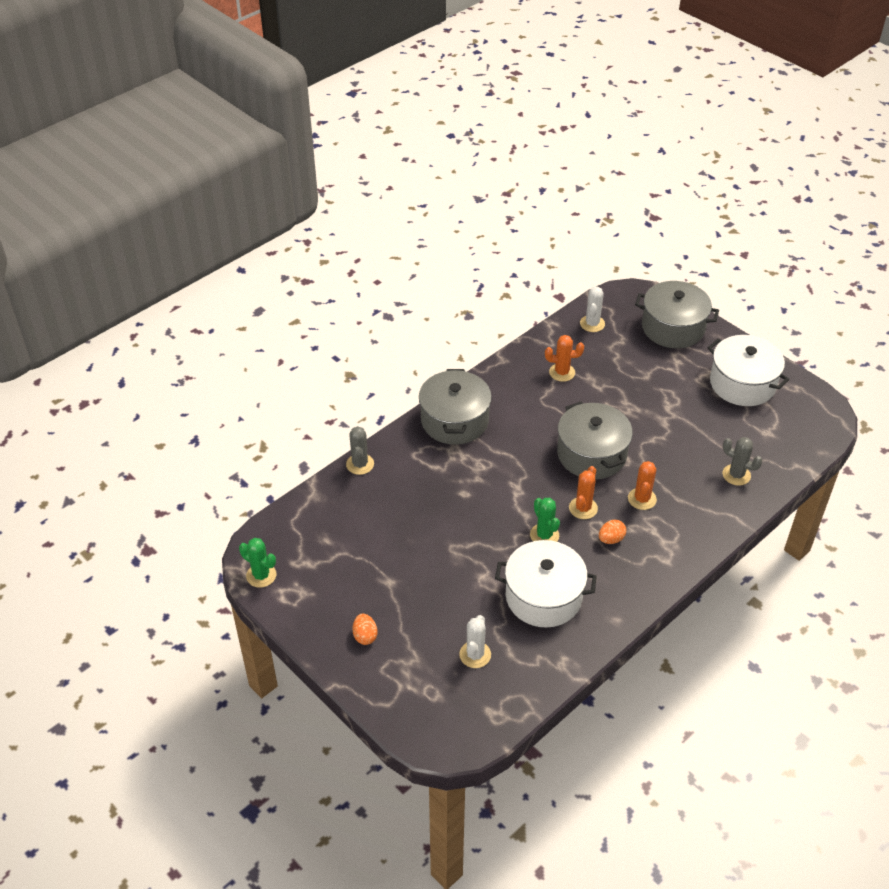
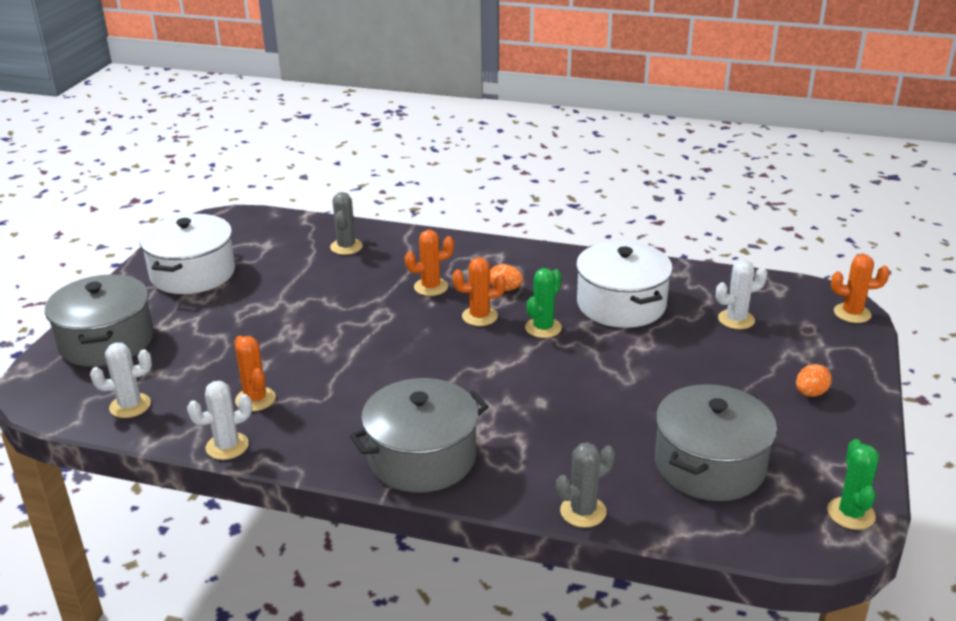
camera: 120 degrees left, 15 degrees down
(428, 739) = (852, 313): none -> orange cactus
(525, 350) = (227, 446): none -> white cactus
(592, 454) = (390, 334): grey pot -> grey pot (709, 465)

